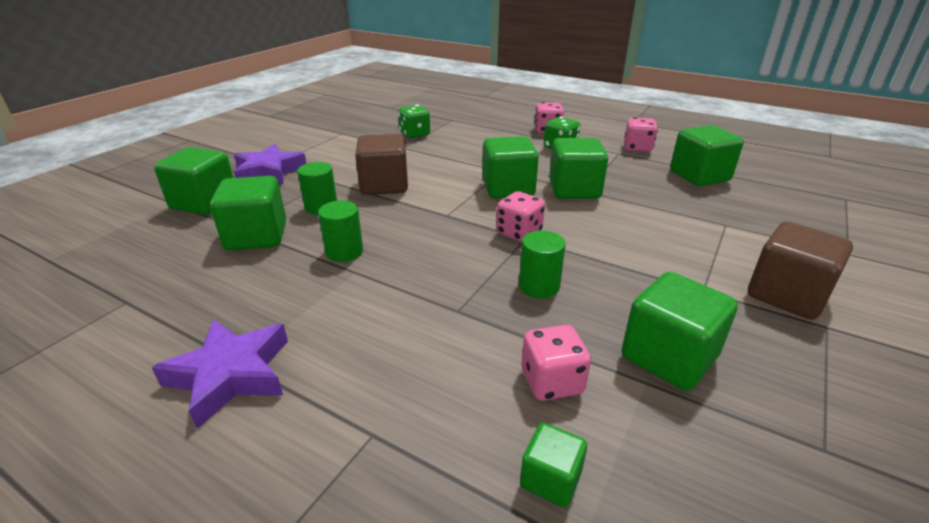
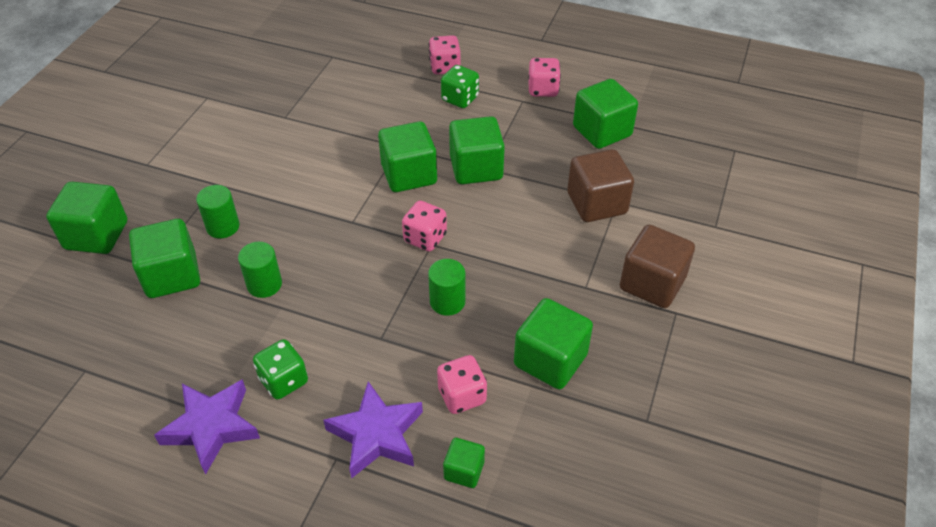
camera: 10 degrees left, 15 degrees up
(269, 171) = (146, 177): purple star -> purple star (376, 435)
(384, 185) = (279, 185): brown cube -> brown cube (596, 203)
(414, 134) = (293, 91): green dice -> green dice (284, 381)

